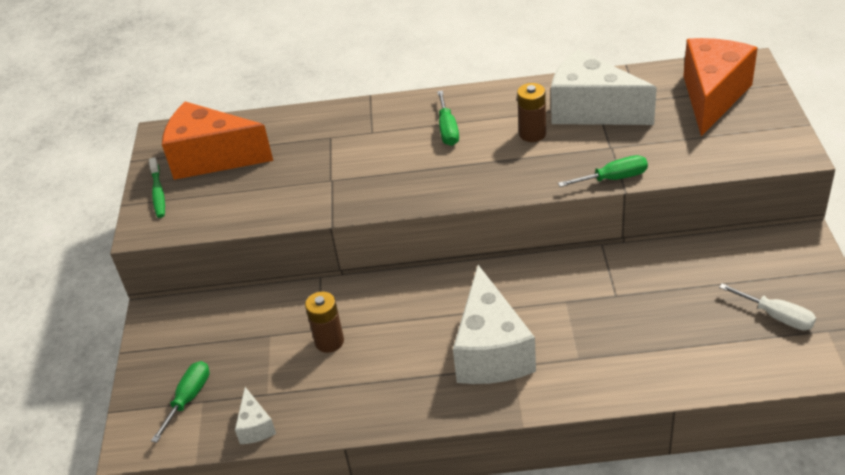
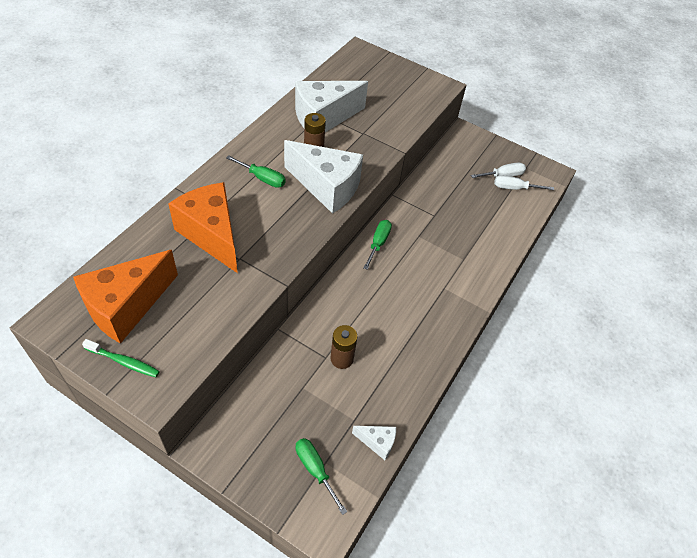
camera: 65 degrees left, 10 degrees up
(491, 351) = (425, 289): white cheese -> white cheese (327, 187)
(613, 178) = (389, 149): green screwdriver -> green screwdriver (378, 243)
(712, 97) = (369, 77): orange cheese -> orange cheese (211, 235)
(769, 339) = (514, 188): none -> white screwdriver

